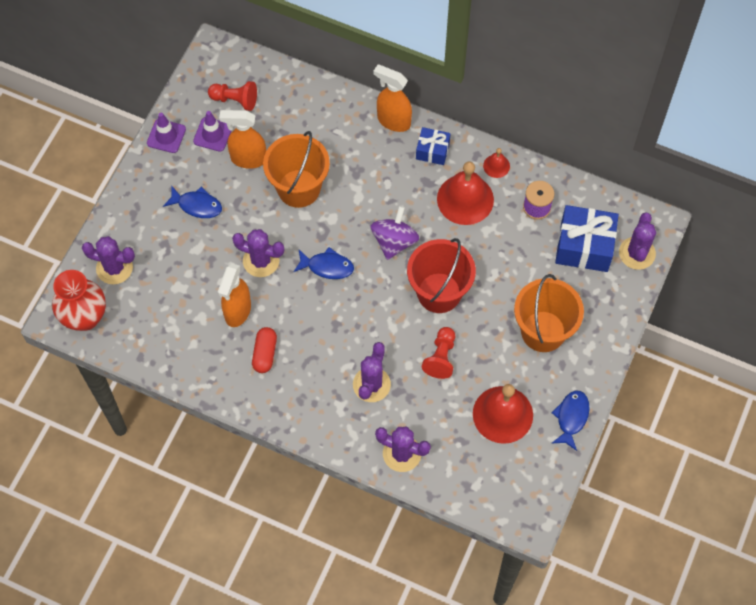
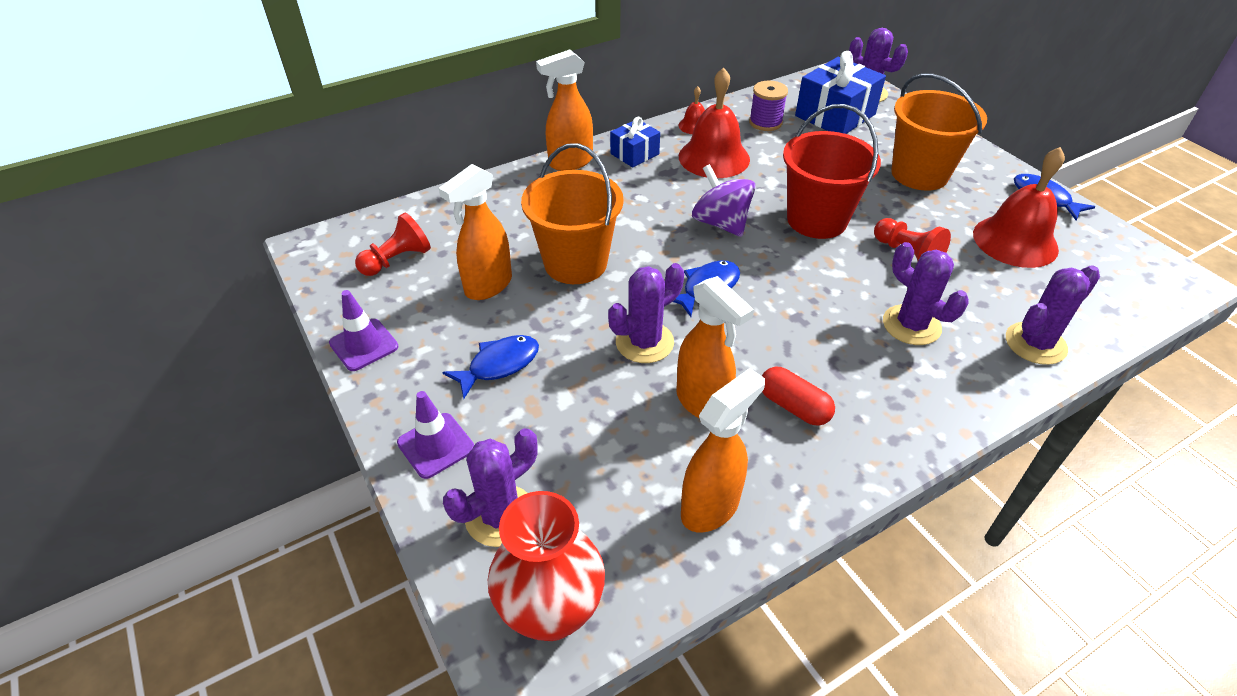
camera: 55 degrees left, 20 degrees down
(176, 348) = (710, 507): none -> orange spray bottle
(213, 134) = (417, 300): purple traffic cone -> purple traffic cone (436, 445)

